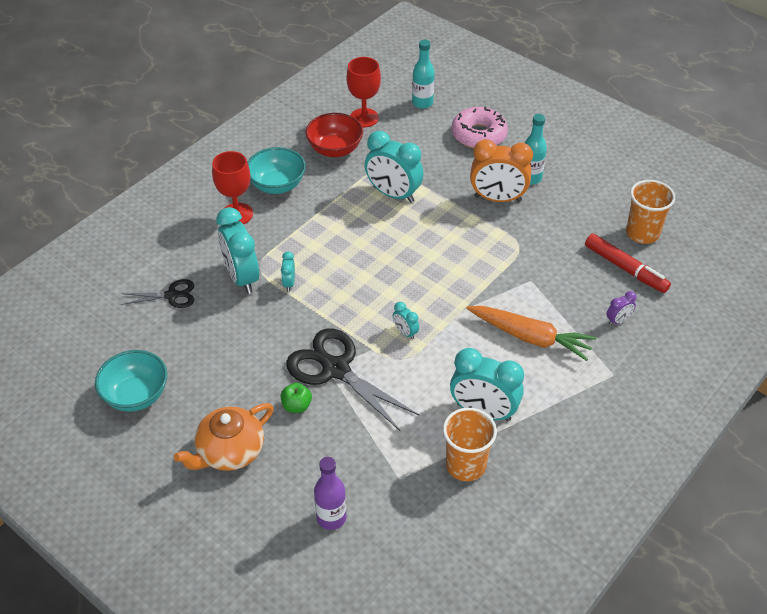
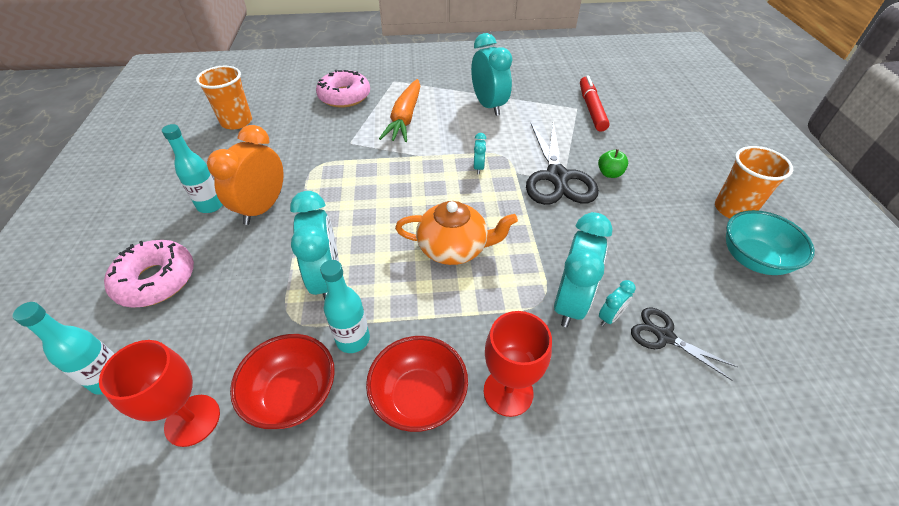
camera: 135 degrees left, 0 degrees up
(230, 451) = (685, 177): orange teapot -> orange teapot (454, 248)
(277, 185) = (419, 397): turquoise bowl -> red bowl
(289, 283) = (528, 263): turquoise clock -> turquoise clock (609, 317)
(331, 518) = (637, 115): purple bottle -> none
(339, 182) = (353, 339): none -> turquoise bottle
(465, 465) = (531, 94): orange cup -> orange cup (733, 209)
(498, 198) = (263, 208): orange clock -> orange clock turned 120 degrees counterclockwise
(530, 337) = (405, 118): orange carrot -> orange carrot turned 150 degrees counterclockwise
(618, 320) = (344, 96): purple clock -> pink donut
(625, 268) = (287, 113): red marker -> red marker (591, 109)

